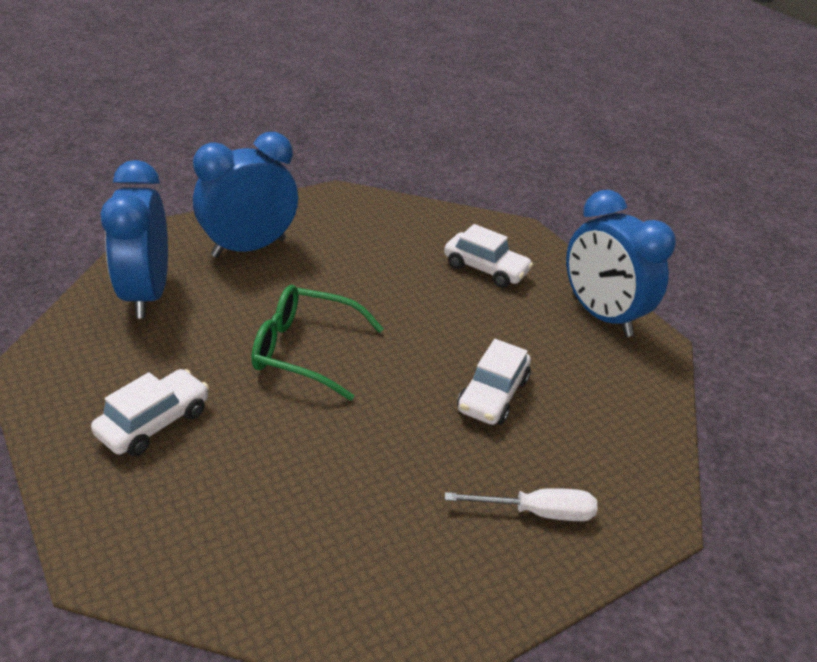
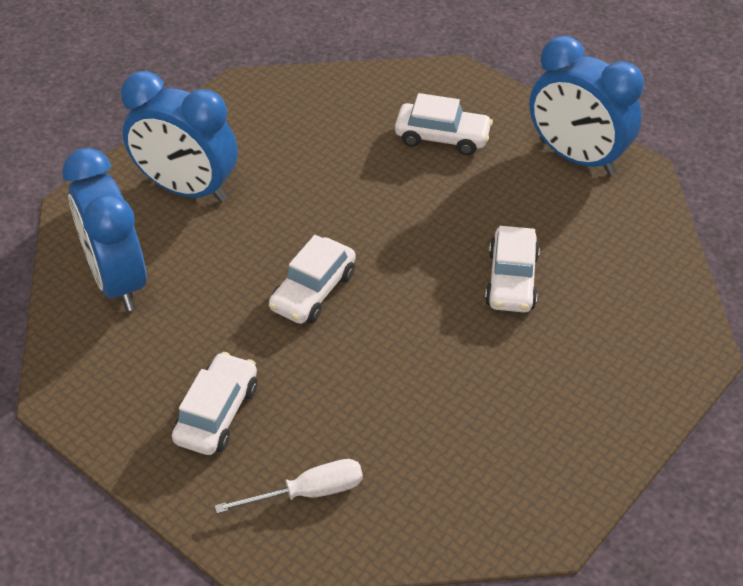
camera: 15 degrees left, 10 degrees up
(249, 248) = (187, 189): blue clock -> blue clock turned 105 degrees counterclockwise
(305, 350) = (313, 291): green glasses -> white car
(537, 512) = (597, 382): white screwdriver -> white screwdriver (308, 492)

